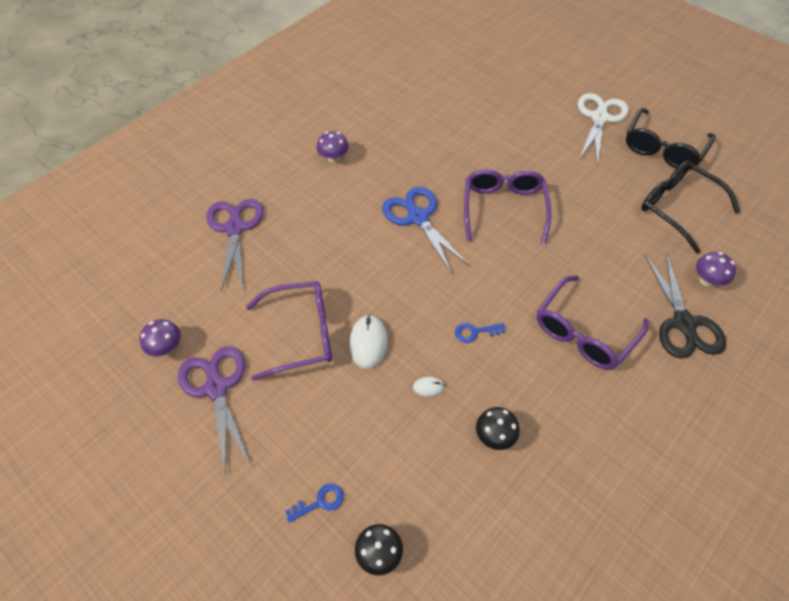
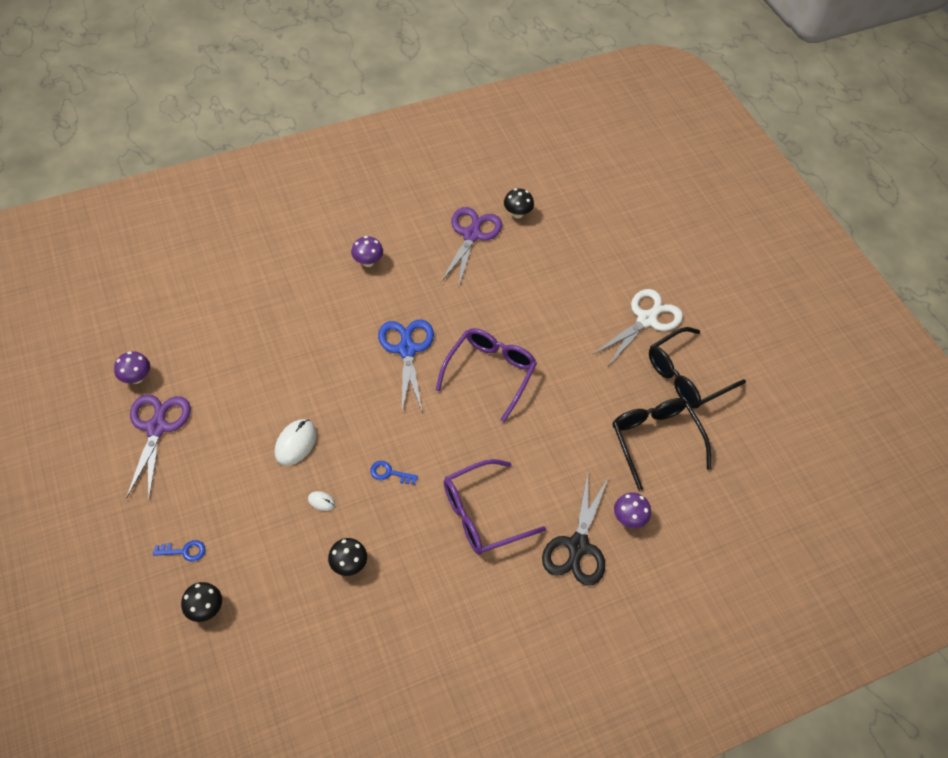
camera: 20 degrees right, 0 degrees up
(235, 228) = (245, 295): purple scissors -> purple scissors (471, 235)
(300, 334) = (245, 412): purple glasses -> none
(437, 76) = (517, 213): none -> black mushroom

